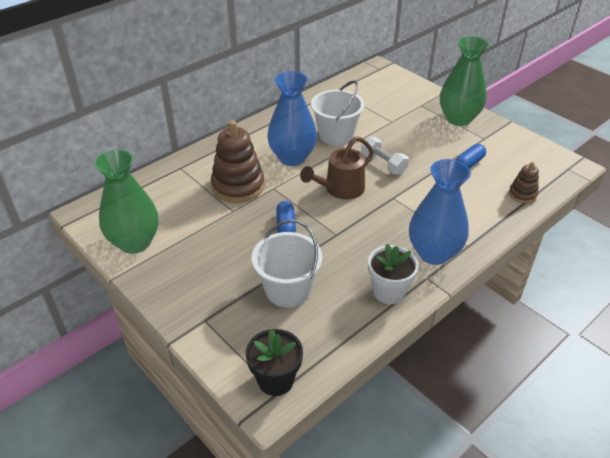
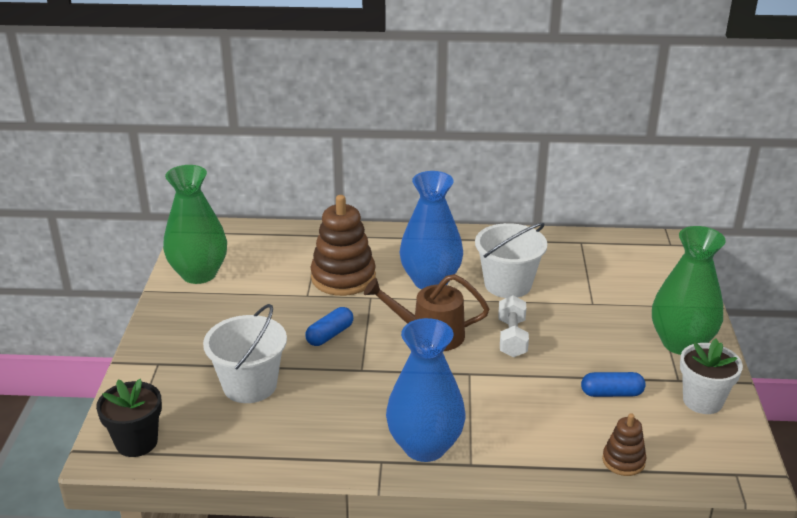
camera: 45 degrees right, 10 degrees down
(389, 292) = (328, 447): white flower pot -> white flower pot (702, 401)

